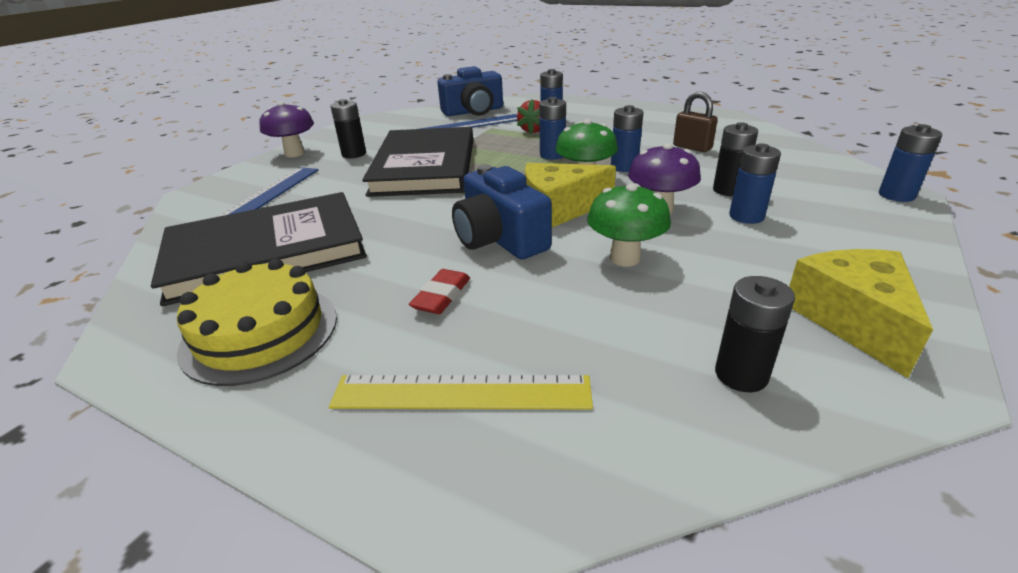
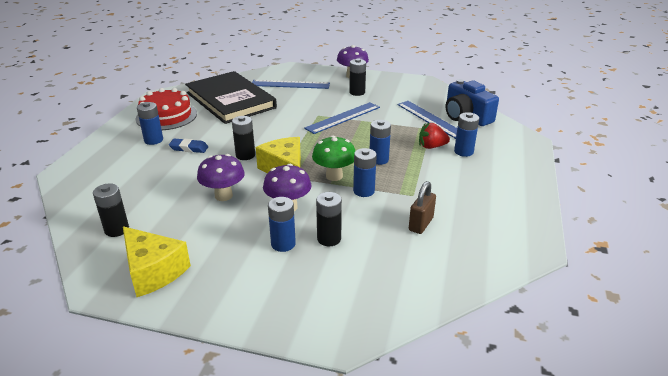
camera: 75 degrees right, 0 degrees up
(260, 332) = (166, 116): yellow cake -> red cake
(424, 166) = (343, 117): black book -> blue ruler
(441, 296) = (189, 148): red eraser -> blue eraser
(461, 393) = (121, 163): yellow ruler -> none
(499, 239) = (245, 155): blue camera -> black battery
(625, 258) = (223, 196): green mushroom -> purple mushroom
(852, 320) = (153, 271): yellow cheese -> yellow cheese turned 60 degrees clockwise
(896, 195) = (336, 333): blue battery -> blue battery (153, 140)

